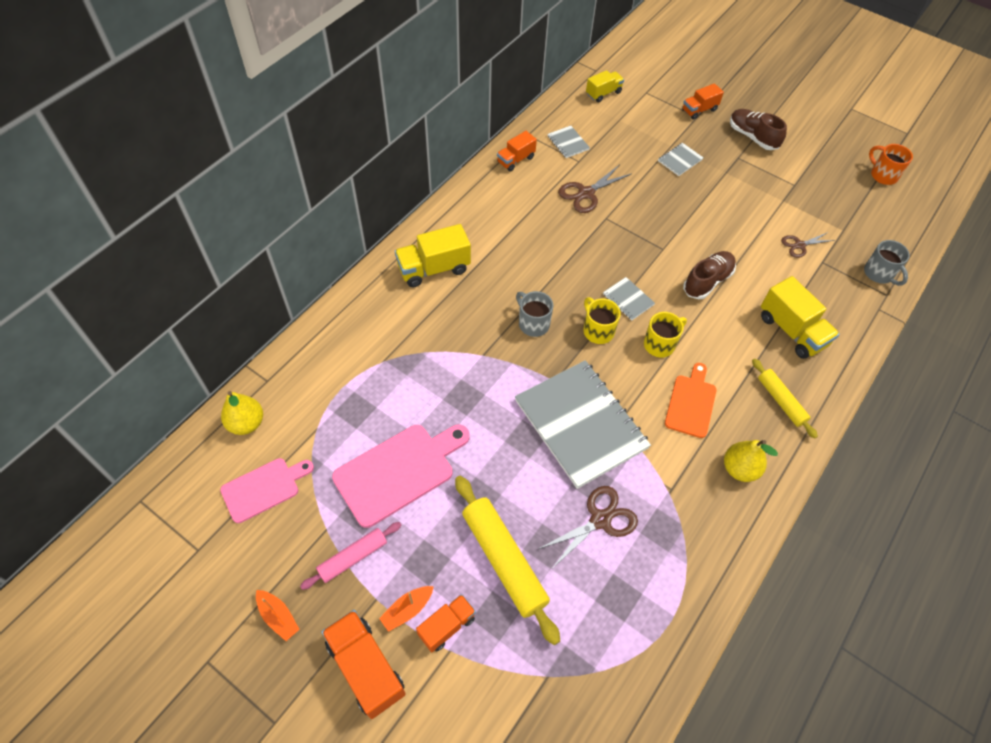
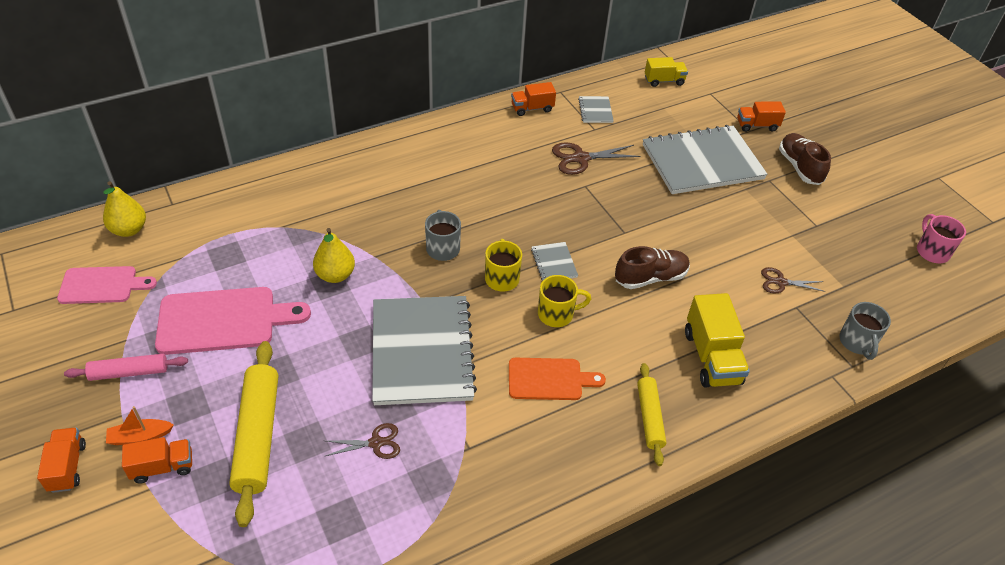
camera: 25 degrees right, 10 degrees down
(278, 617) = (31, 391): orange boat -> none
(366, 668) = (67, 467): orange truck -> orange truck, size x0.62
(434, 269) = (385, 170): yellow truck -> none
(600, 520) = (376, 443): brown scissors -> brown scissors, size x0.64
(680, 160) = (702, 162): grey notebook -> grey notebook, size x2.44
(691, 403) = (549, 379): orange cutting board -> orange cutting board turned 45 degrees clockwise
(739, 469) = (555, 461): yellow pear -> yellow pear (335, 275)
(883, 175) = (931, 251): orange mug -> pink mug

